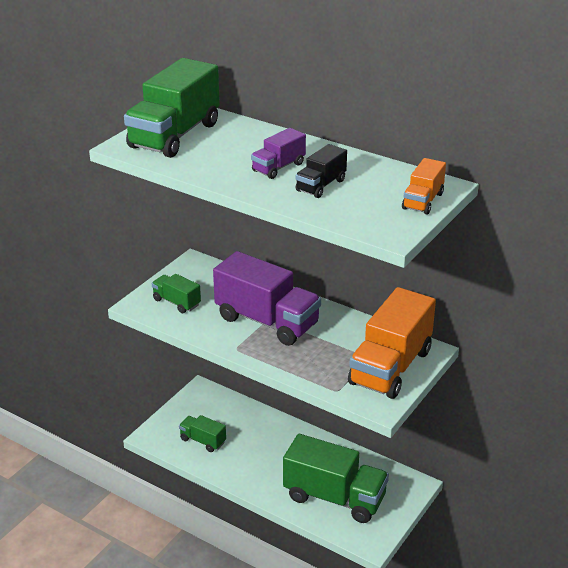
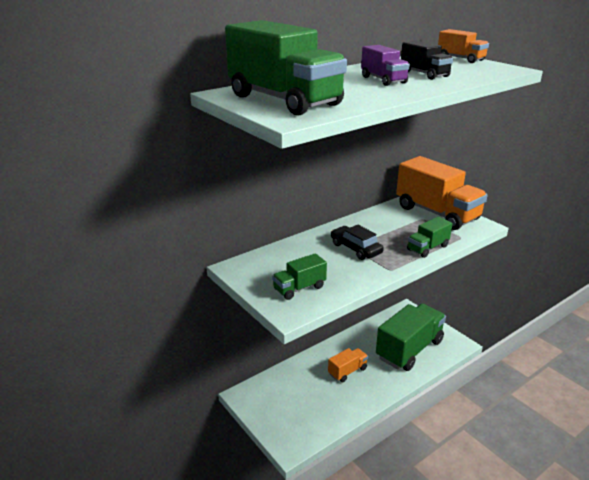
camera: 70 degrees left, 5 degrees down
(203, 441) = (314, 410): green truck -> green truck (427, 248)
(267, 321) = (356, 248): purple truck -> black car
(270, 453) = (347, 371): none -> orange truck

